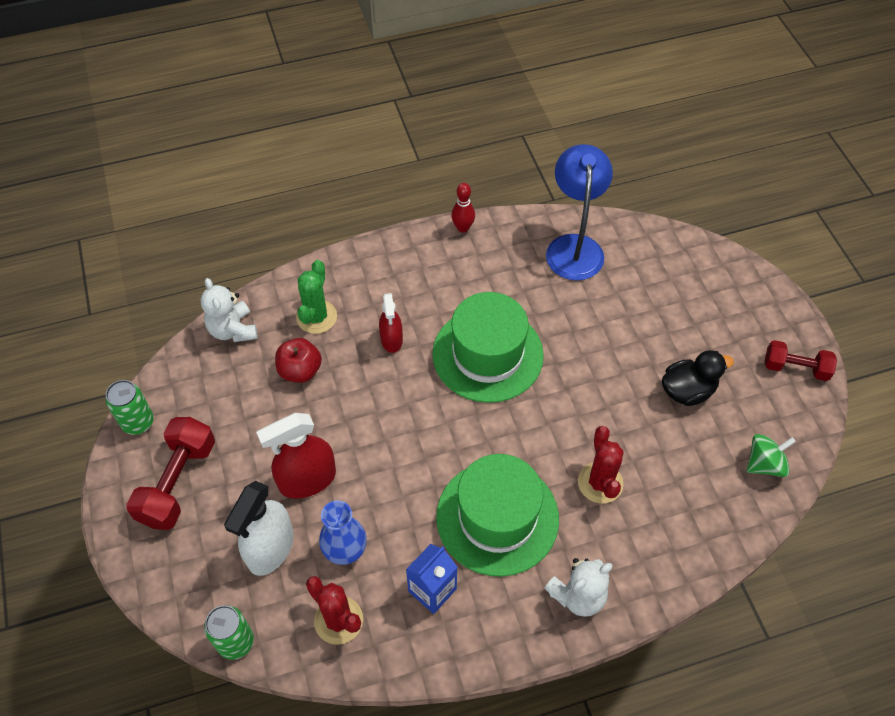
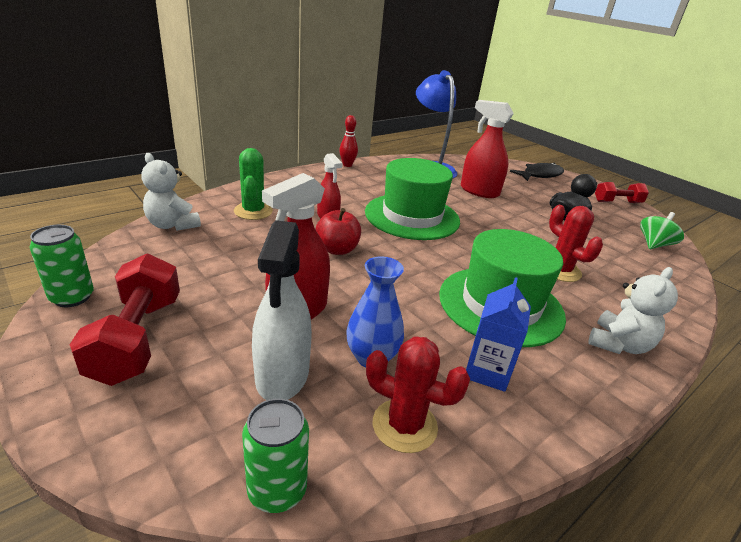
camera: 25 degrees left, 25 degrees down
(300, 370) = (252, 241): red apple -> red apple (337, 249)
(607, 313) = (479, 191): none -> red spray bottle
(728, 284) = (540, 175): none -> black fish

